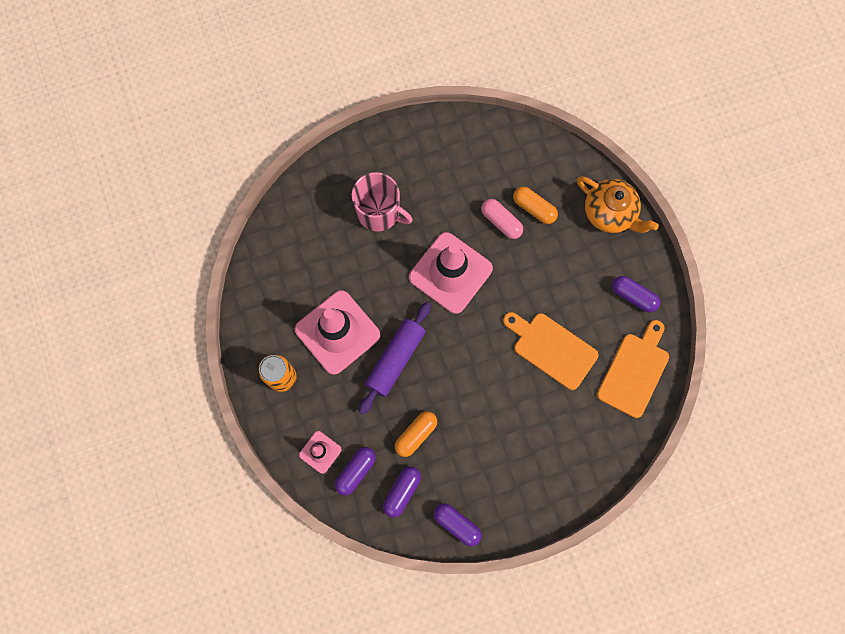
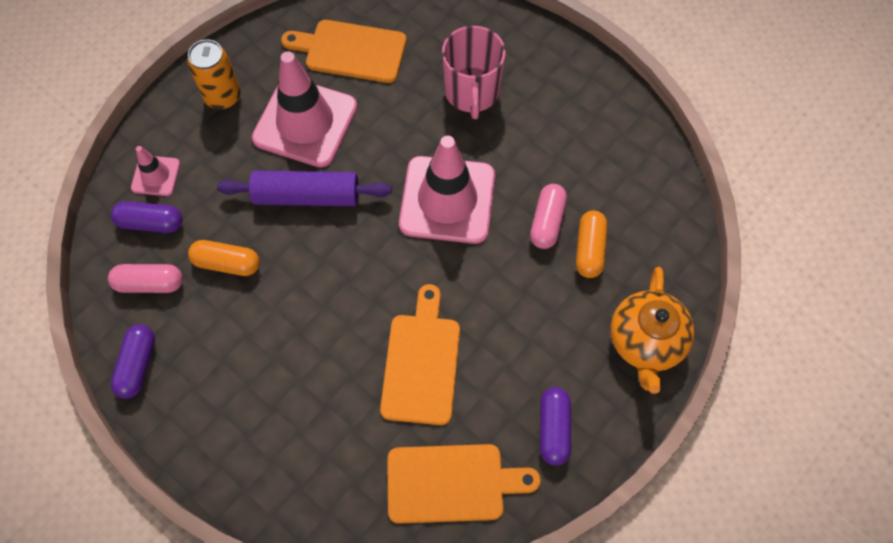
camera: 60 degrees right, 10 degrees down
(297, 273) = (350, 51): none -> orange cutting board
(402, 492) = (149, 283): purple capsule -> pink capsule

